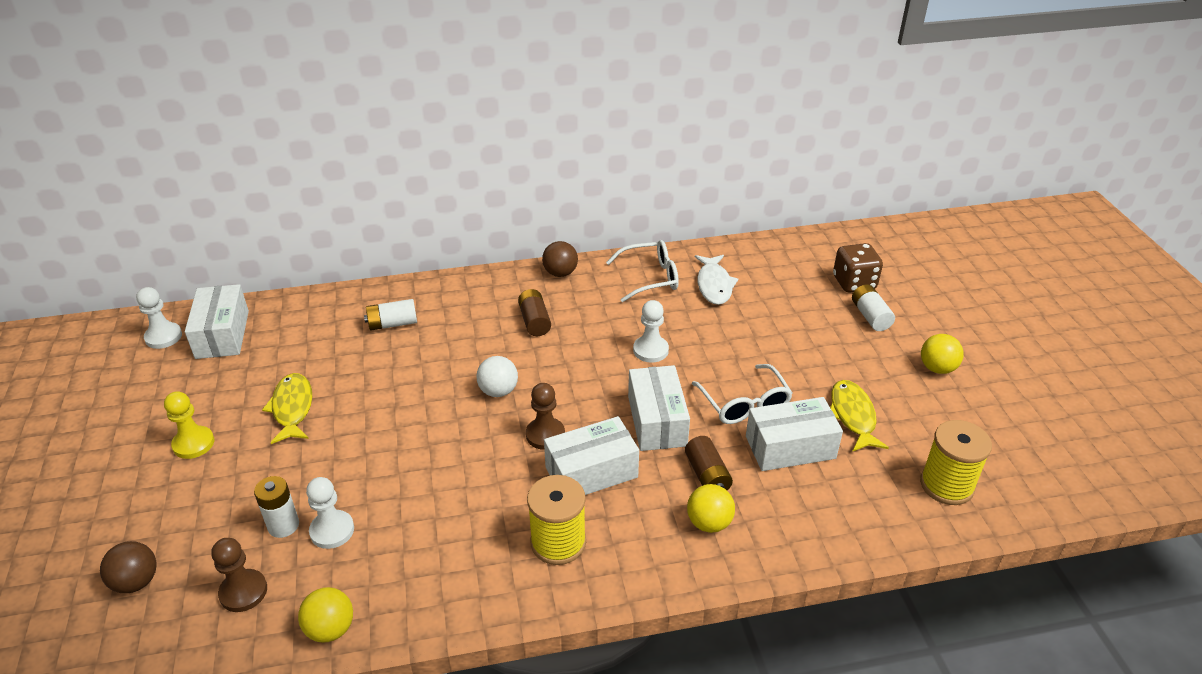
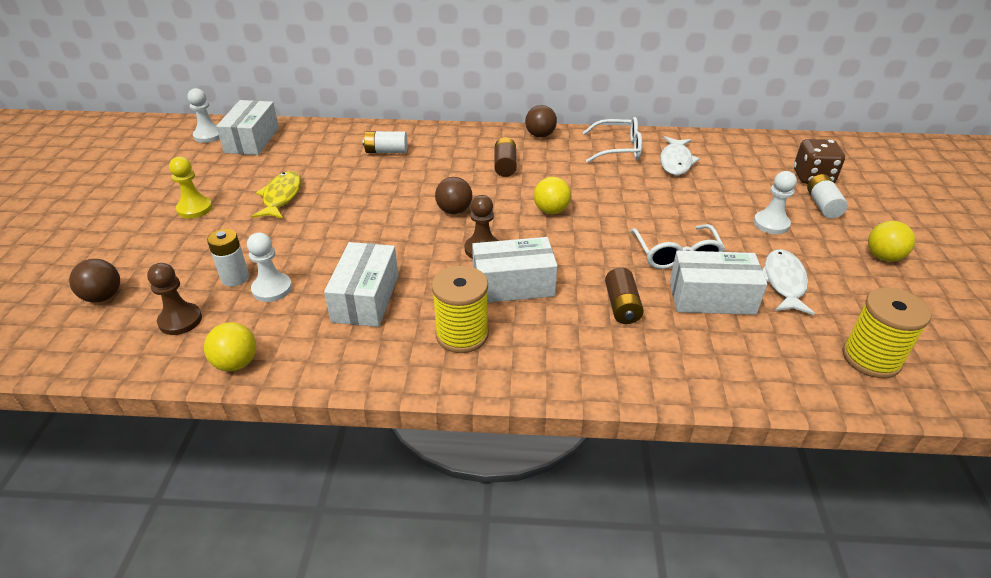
camera: 15 degrees right, 0 degrees up
(498, 391) = (454, 211): white ball -> brown ball
(650, 350) = (600, 201): white pawn -> white pawn (771, 224)
(657, 421) = (588, 255): white box -> white box (366, 298)
(709, 523) = (611, 345): yellow ball -> yellow ball (551, 211)
(853, 416) = (784, 282): yellow fish -> white fish

